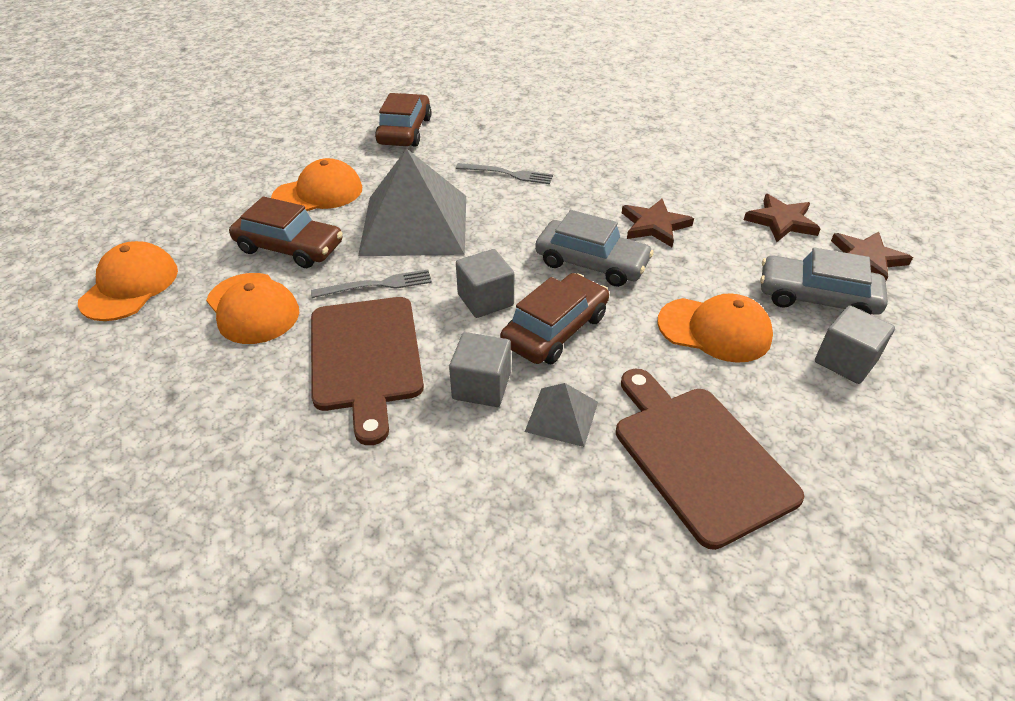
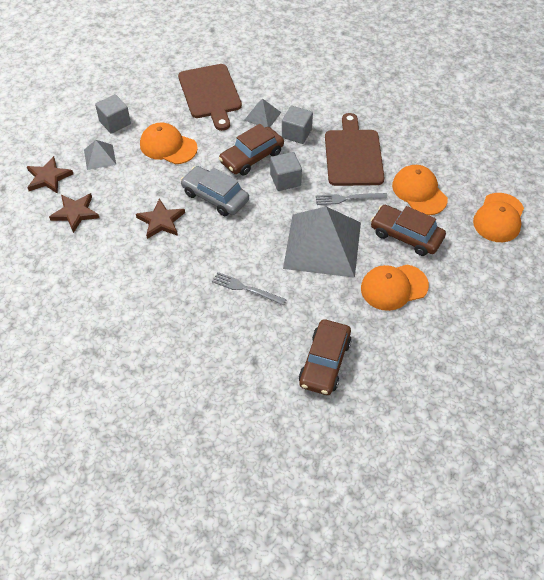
camera: 170 degrees left, 10 degrees up
(816, 297) = (100, 157): grey car -> grey pyramid

